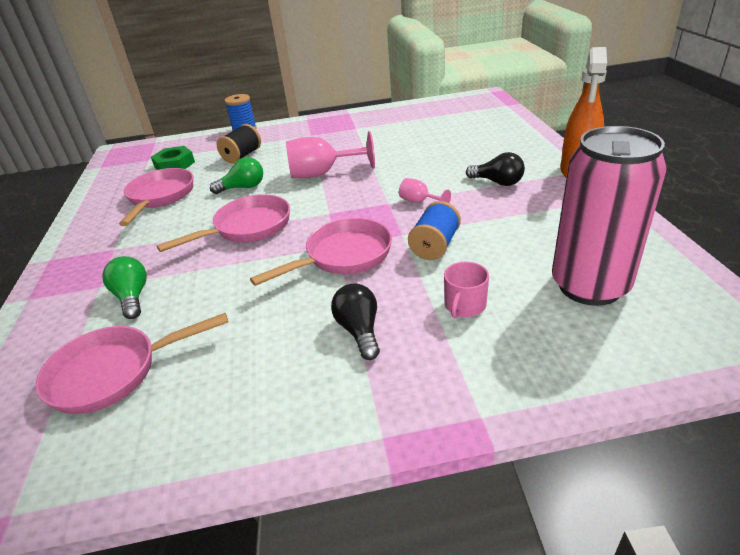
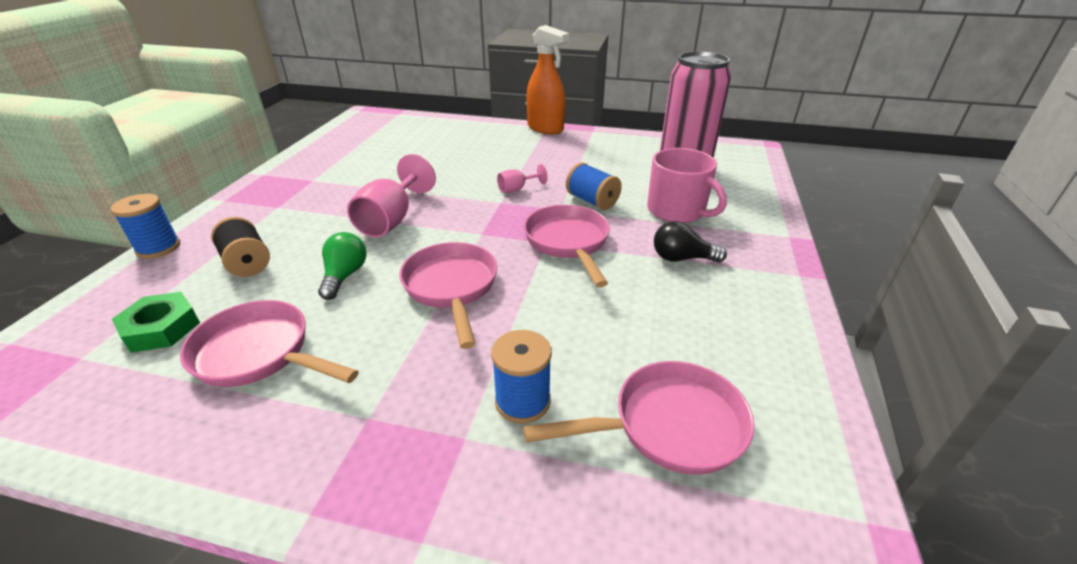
camera: 70 degrees left, 0 degrees up
(113, 373) = (668, 426): pink pan -> pink pan turned 105 degrees counterclockwise
(132, 297) = (522, 401): green light bulb -> blue spool
(464, 306) = (677, 211): pink mug -> pink mug, size x1.78
(497, 182) = (525, 154): black light bulb -> none

